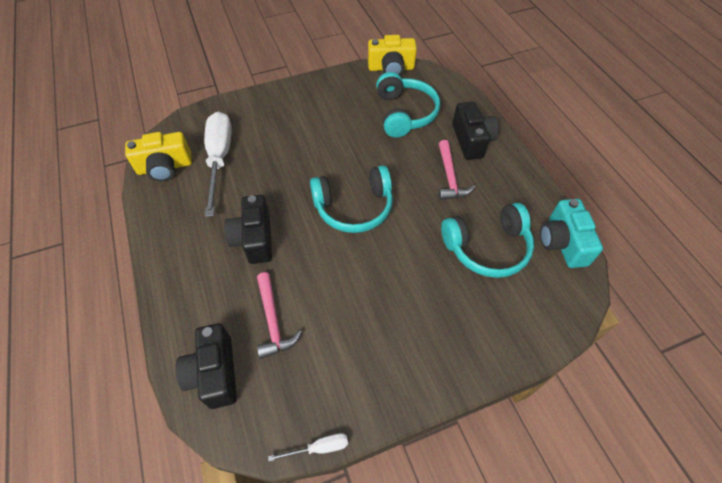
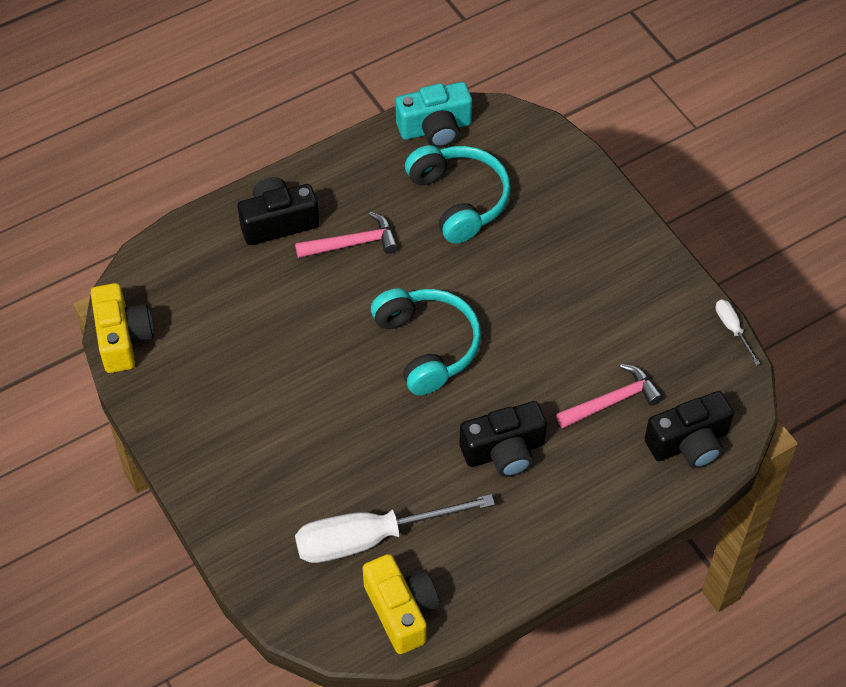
camera: 100 degrees left, 0 degrees up
(404, 113) = (232, 308): turquoise headphones -> none

